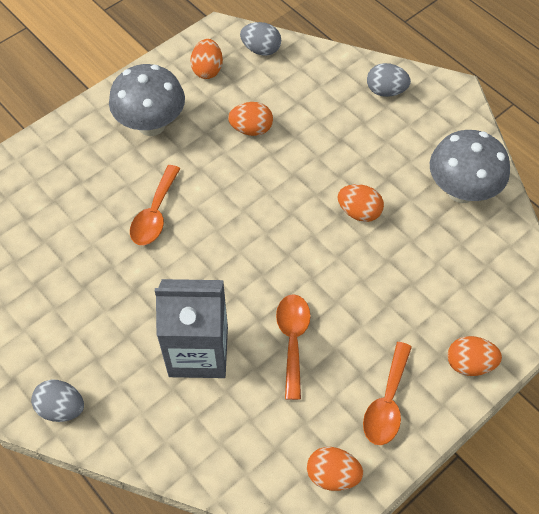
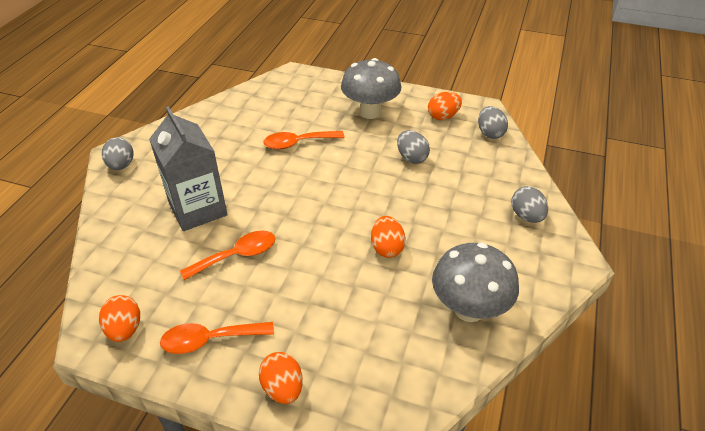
camera: 60 degrees right, 15 degrees down
(251, 129) = (411, 158): orange egg -> grey egg

